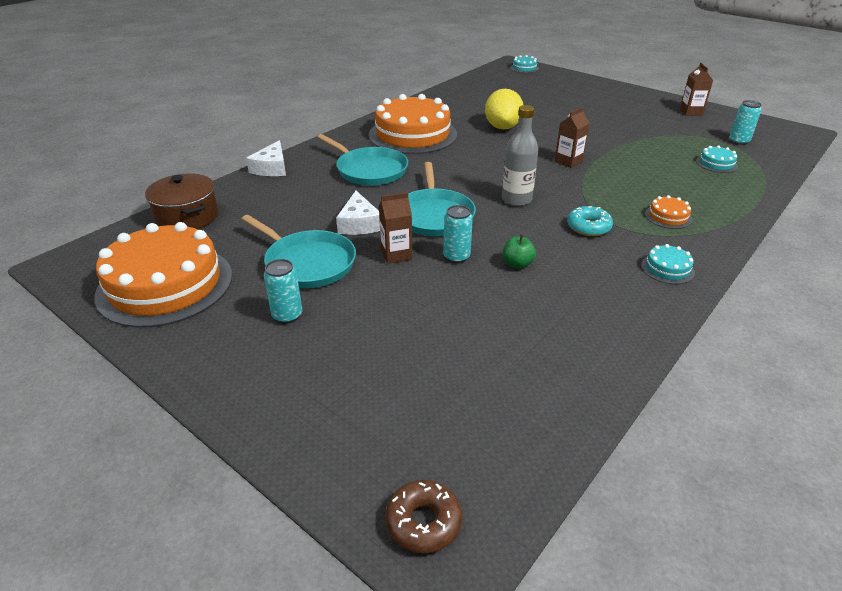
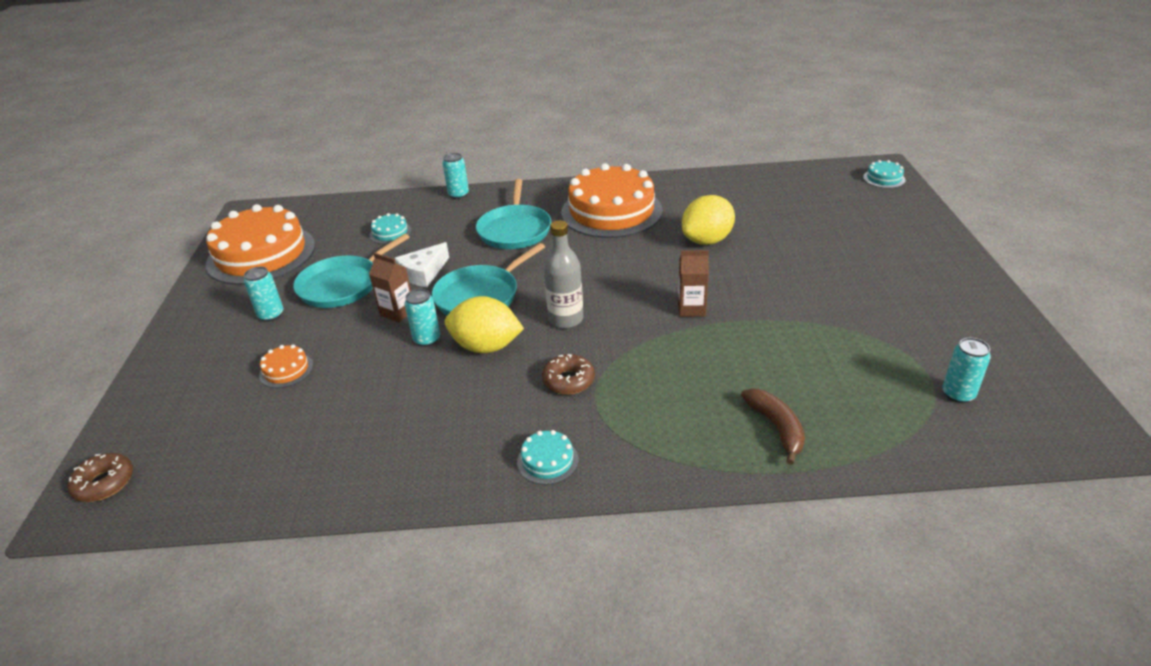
camera: 50 degrees right, 0 degrees up
(187, 217) = (348, 211): brown pot -> none
(272, 168) = (458, 195): white cheese -> turquoise can
(307, 263) = (343, 285): turquoise pan -> turquoise pan turned 45 degrees clockwise
(504, 238) = (486, 347): none -> yellow lemon
(517, 264) = (451, 373): green apple -> none
(588, 227) = (568, 380): turquoise donut -> brown donut
(668, 217) = (660, 419): orange cake -> orange cake (286, 370)
(691, 112) = (983, 325): brown carton -> none
(715, 191) = (776, 428): none -> brown banana
(716, 163) = (855, 401): turquoise cake -> turquoise cake (390, 233)

